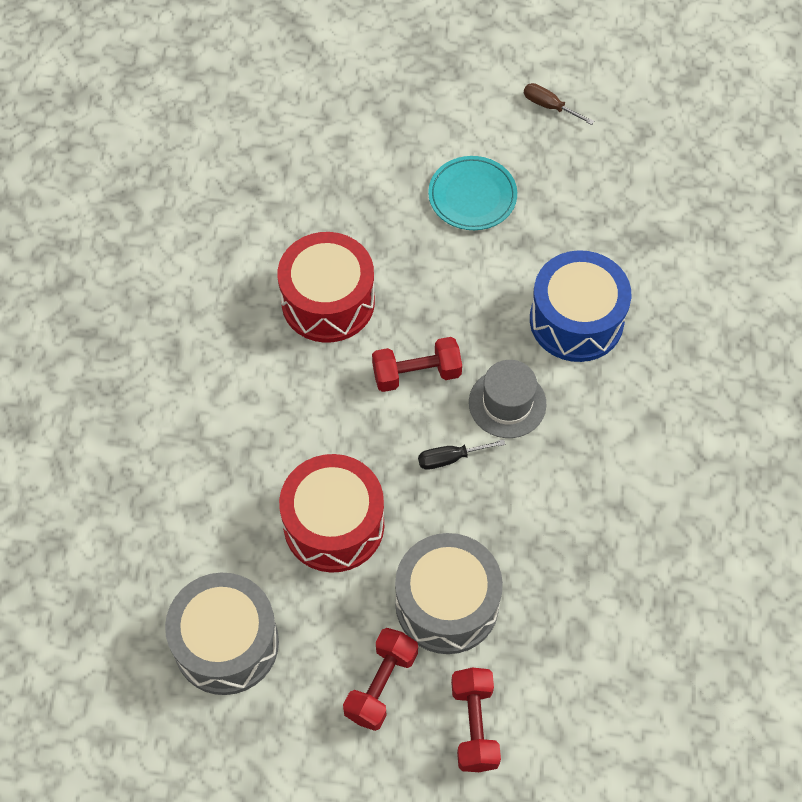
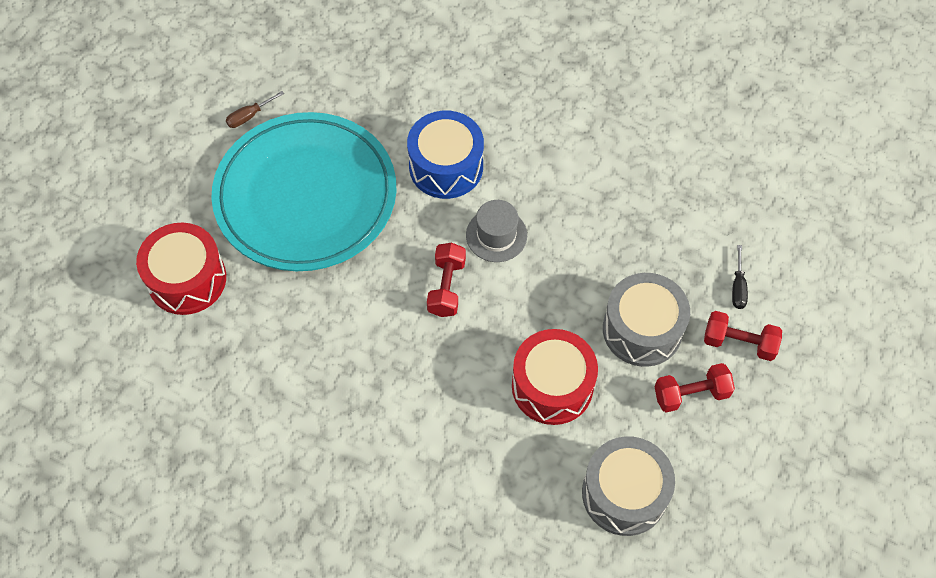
camera: 70 degrees left, 0 degrees up
(328, 301) = (355, 329): red drum -> red drum (187, 279)
(381, 685) = (691, 394): red dumbbell -> red dumbbell turned 60 degrees counterclockwise
(450, 458) = (527, 288): black screwdriver -> black screwdriver (738, 287)
(472, 196) = (306, 196): turquoise plate -> turquoise plate, size x2.46

